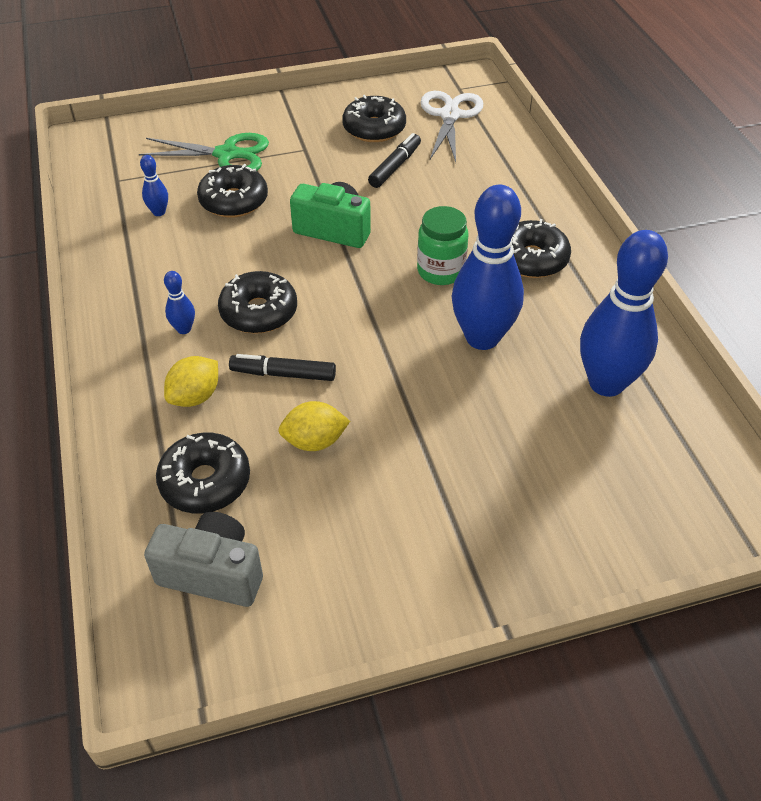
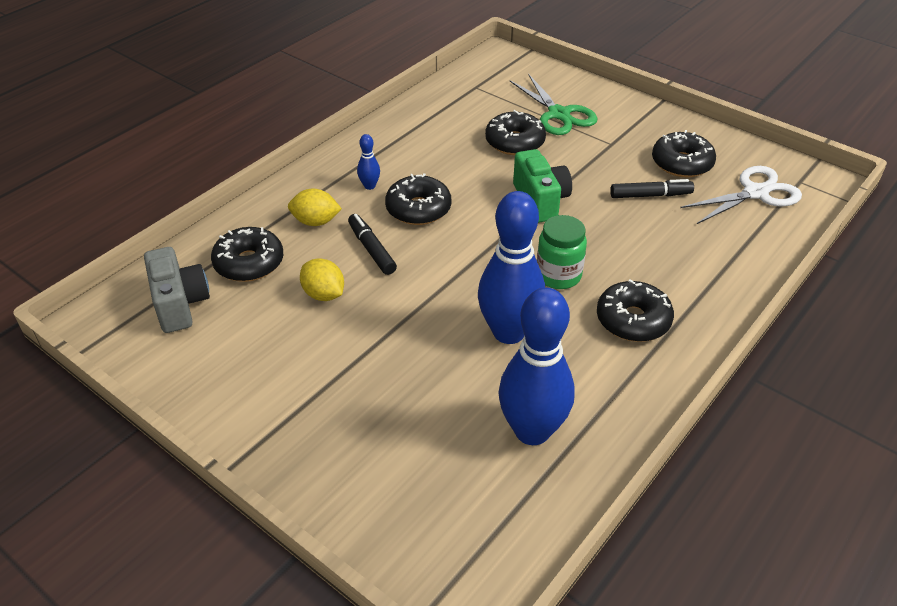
camera: 55 degrees right, 5 degrees down
(159, 212) = (465, 119): blue bowling pin -> none

